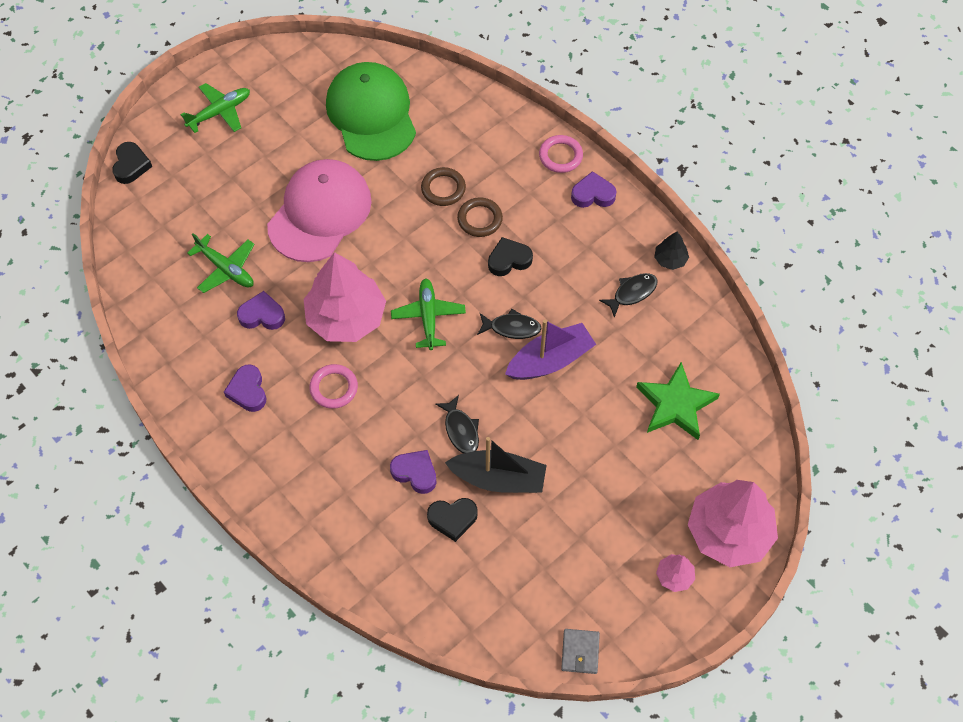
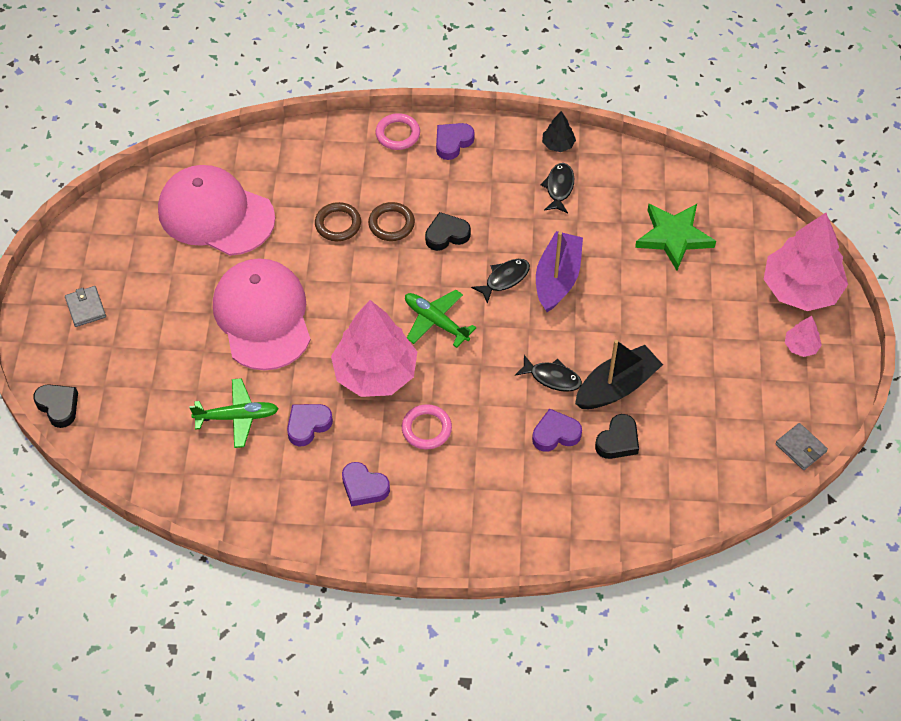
camera: 45 degrees left, 5 degrees down
(220, 112) = (86, 308): green plane -> grey wallet
(371, 114) = (216, 214): green cap -> pink cap
(509, 260) = (446, 235): black heart -> black heart turned 45 degrees clockwise

